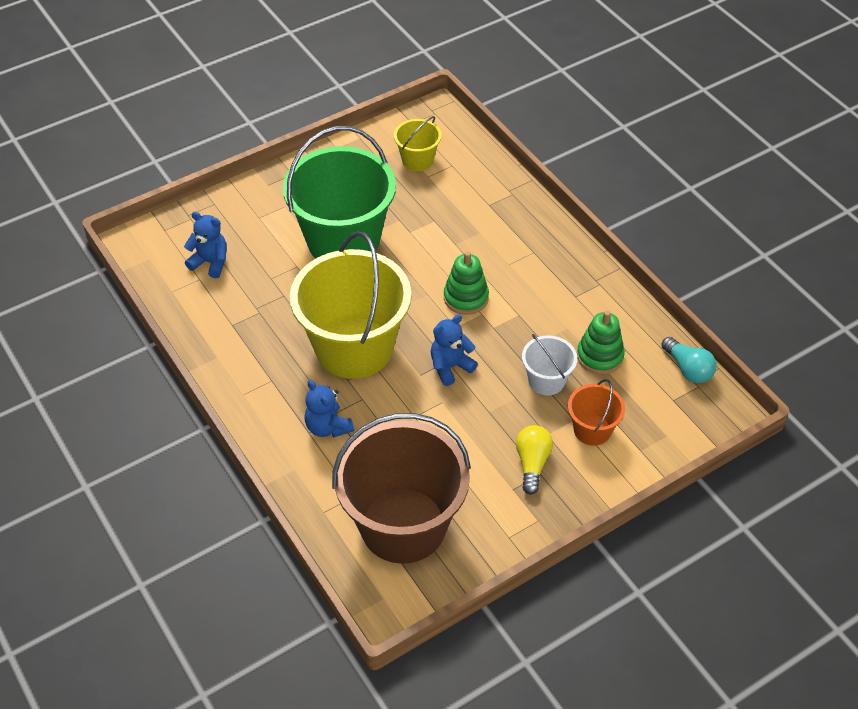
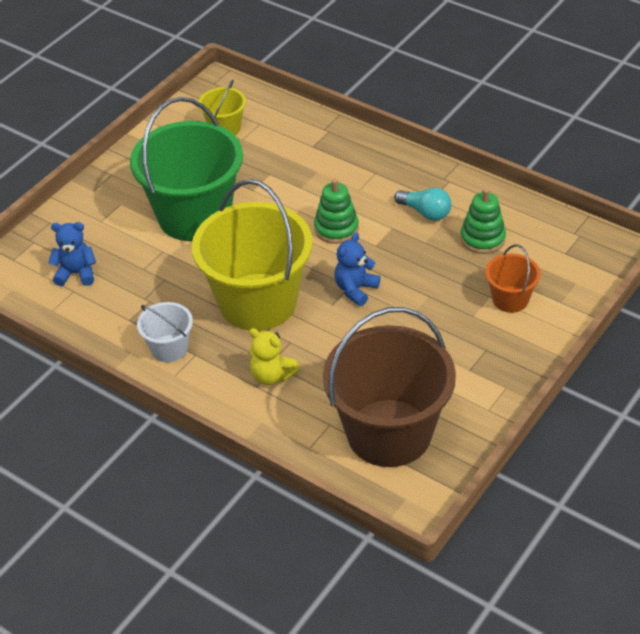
camera: 20 degrees left, 5 degrees down
(328, 427) = (272, 376): blue teddy bear -> yellow teddy bear
(532, 463) = (474, 343): yellow light bulb -> none
(546, 380) = (447, 273): white bucket -> white bucket (169, 348)
(688, 369) = (563, 224): turquoise light bulb -> turquoise light bulb (425, 212)

